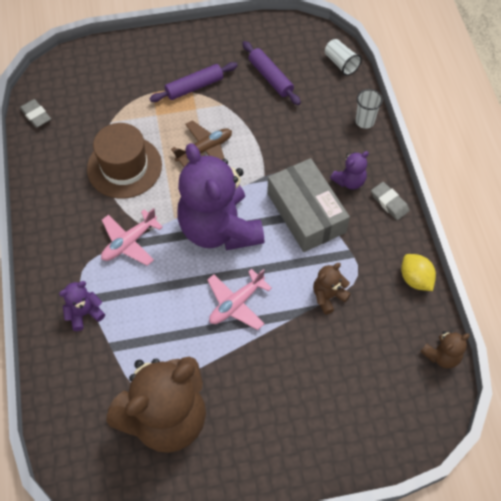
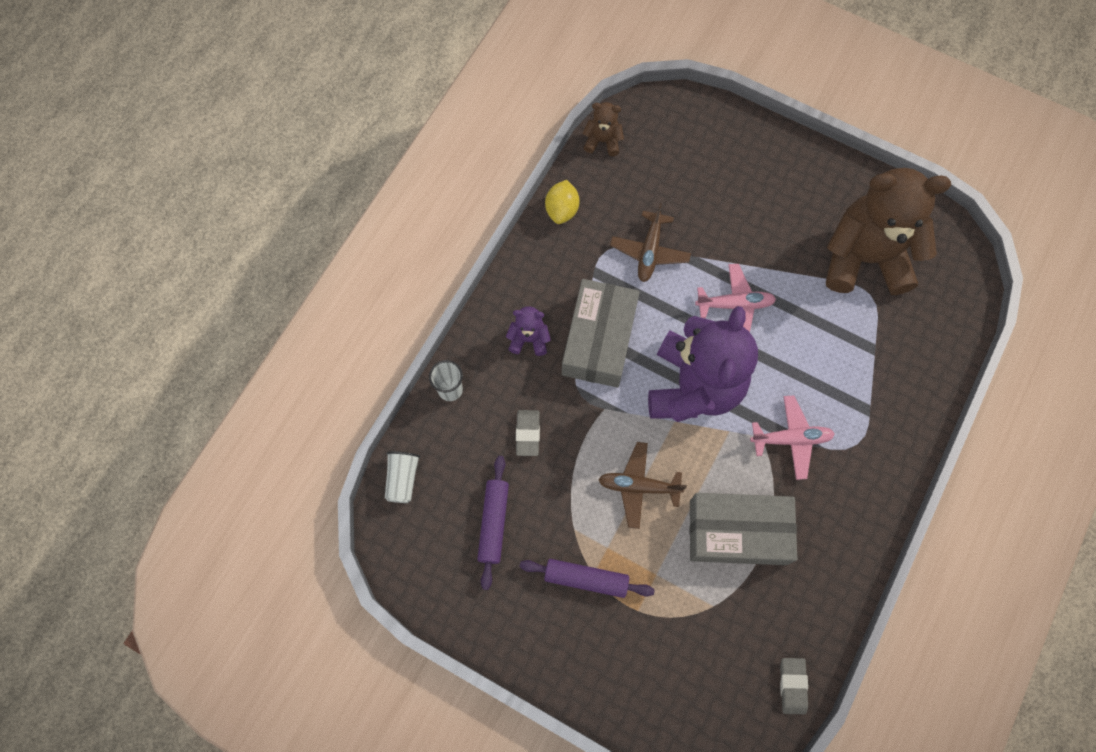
camera: 140 degrees left, 10 degrees up
(84, 313) = (880, 398): purple teddy bear -> none
(124, 167) = (738, 532): brown hat -> grey box
(328, 296) = (649, 251): brown teddy bear -> brown plane
(389, 202) = (514, 290): grey eraser -> grey eraser (528, 434)

